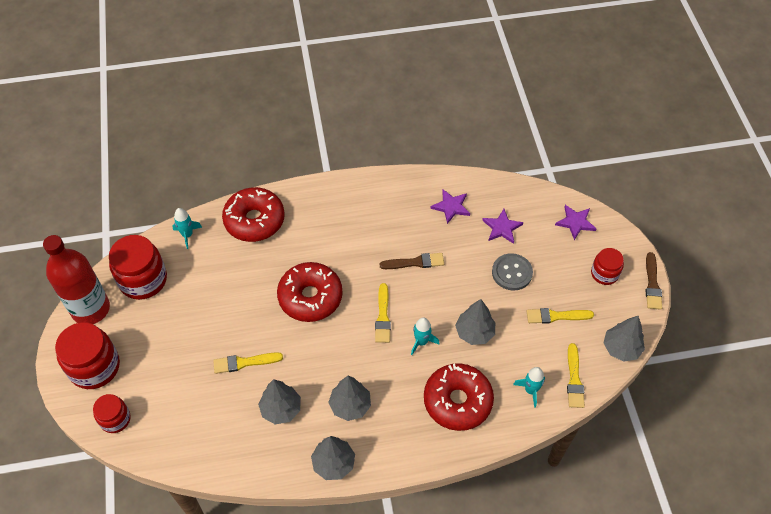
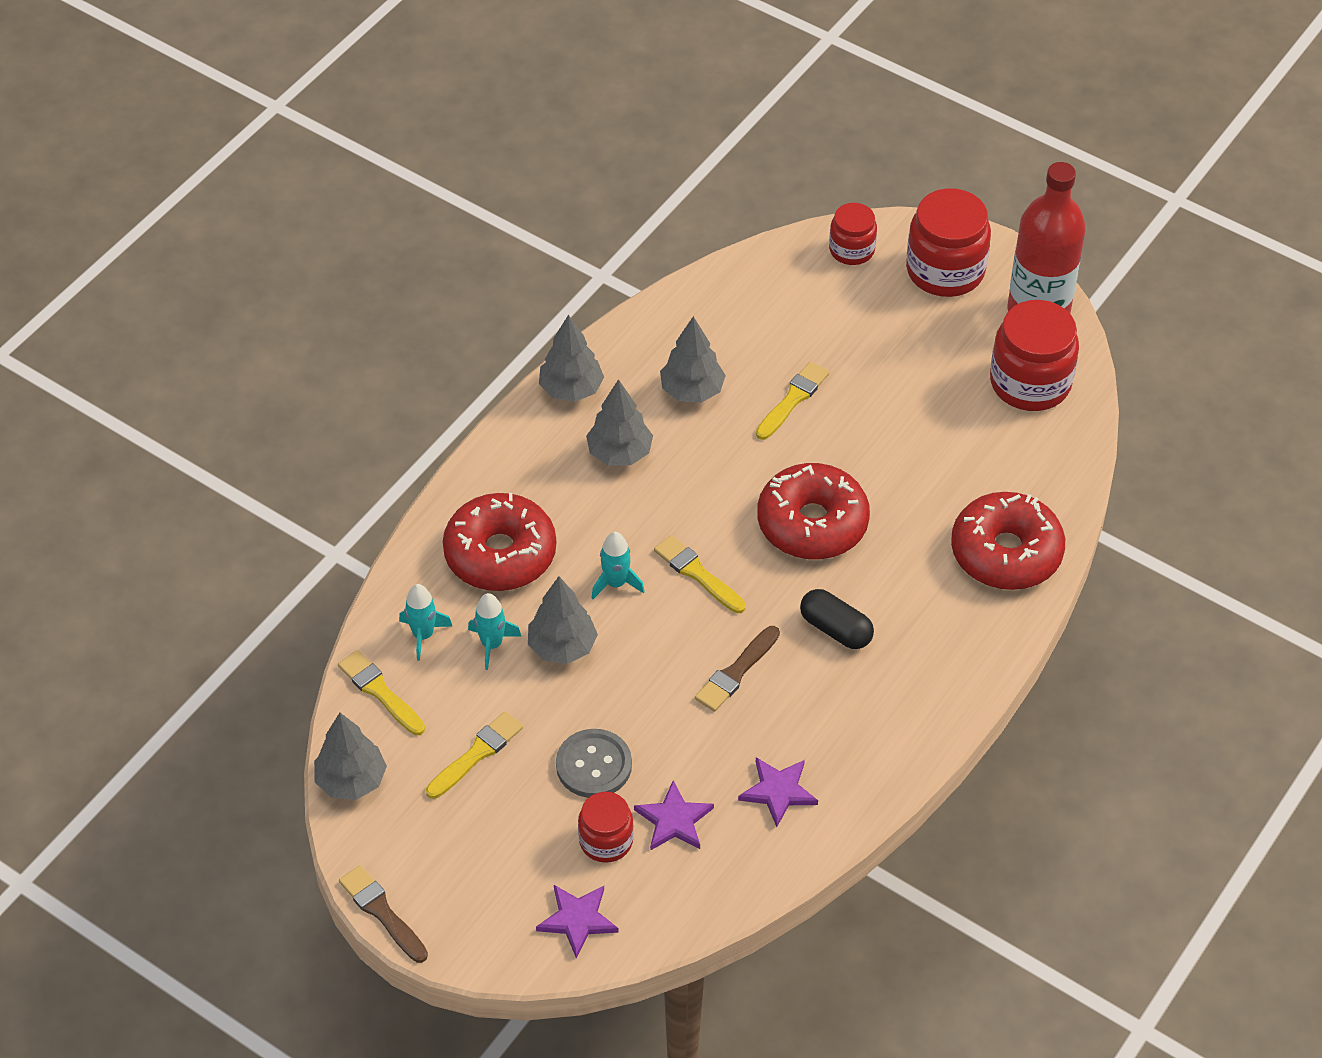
camera: 135 degrees right, 5 degrees down
(187, 235) = (1059, 468): turquoise rocket -> turquoise rocket (492, 644)
(356, 246) = (835, 629): none -> black capsule
(604, 273) = (464, 871): red jar -> red jar (606, 841)

